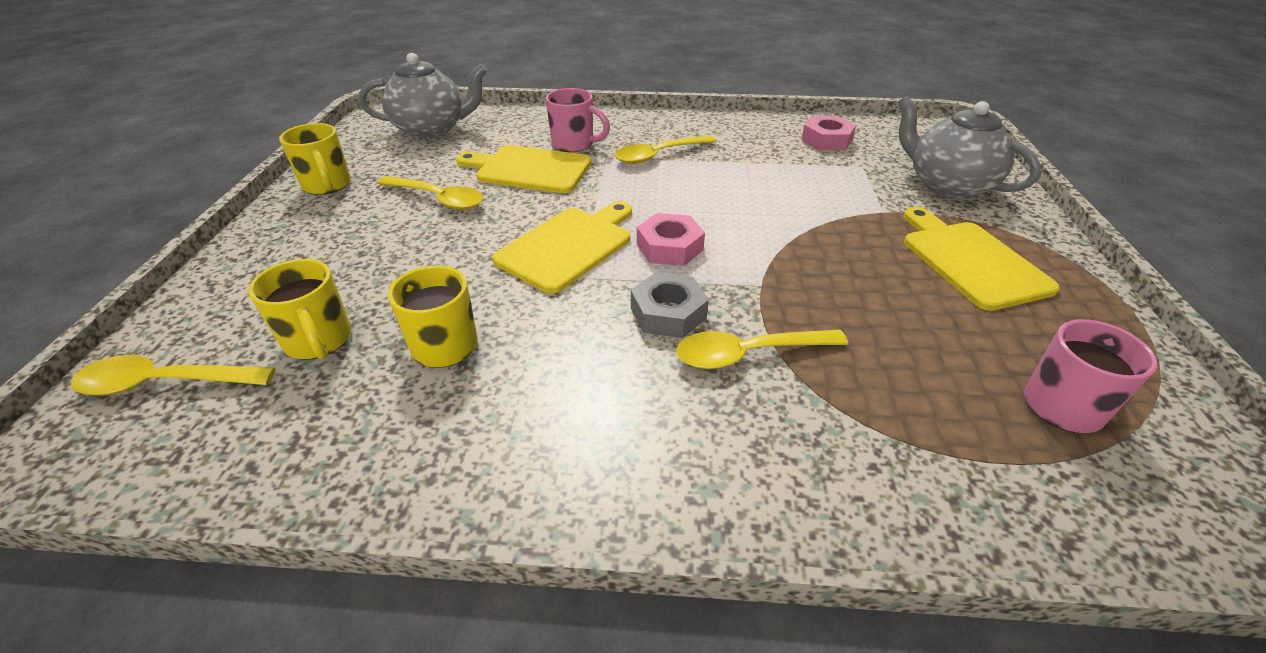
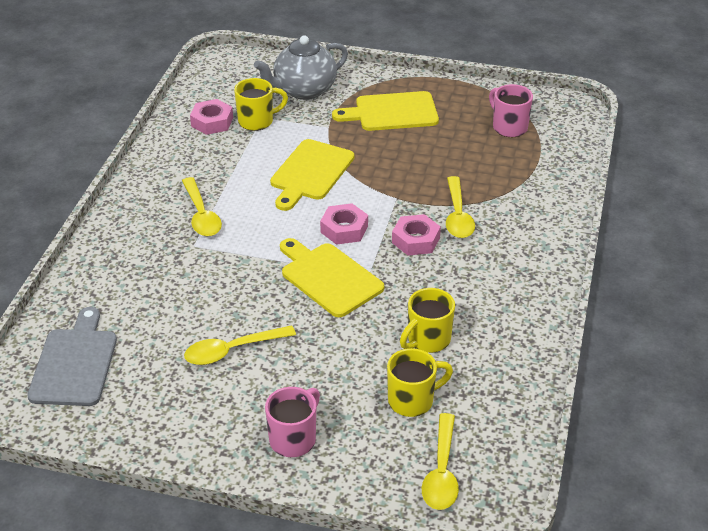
camera: 80 degrees left, 0 degrees up
(327, 186) = (177, 431): yellow mug -> yellow mug (257, 121)
(431, 129) = (74, 363): grey teapot -> grey cutting board
(439, 199) = (232, 351): yellow spoon -> yellow spoon turned 150 degrees counterclockwise
(529, 169) = (197, 294): yellow cutting board -> yellow cutting board (310, 173)
(574, 144) = (158, 263): pink mug -> pink mug (294, 439)
(668, 313) = (415, 240): grey nut -> pink nut

